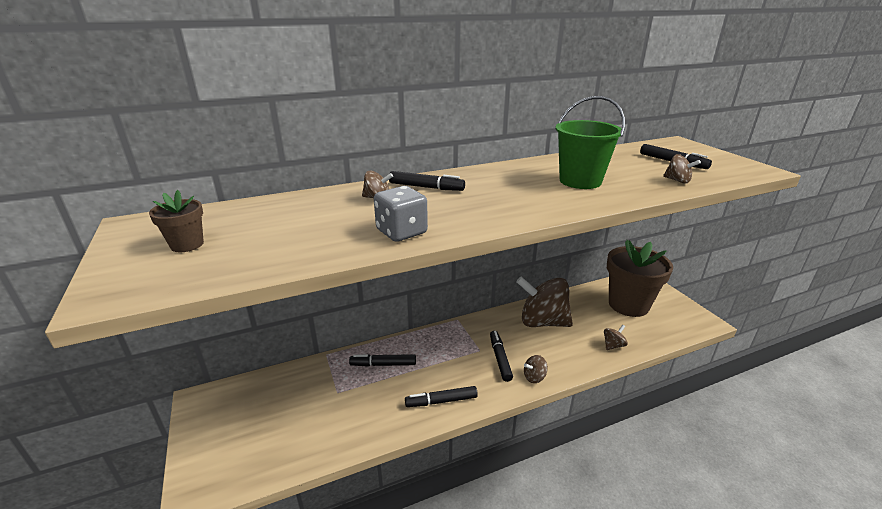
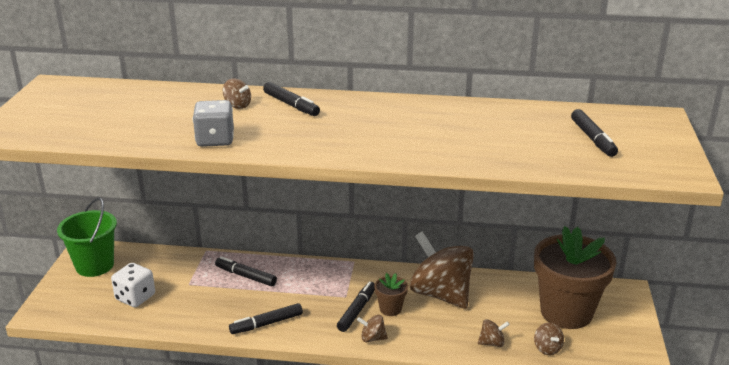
camera: 30 degrees right, 0 degrees up
(187, 245) = (68, 110): brown flower pot -> brown flower pot (390, 309)
(294, 428) = (135, 297): none -> white dice
(441, 401) = (266, 324): black marker -> black marker turned 45 degrees counterclockwise
(580, 181) = (443, 134): green bucket -> green bucket (94, 265)
(677, 181) = (549, 160): brown spinning top -> brown spinning top (547, 348)

